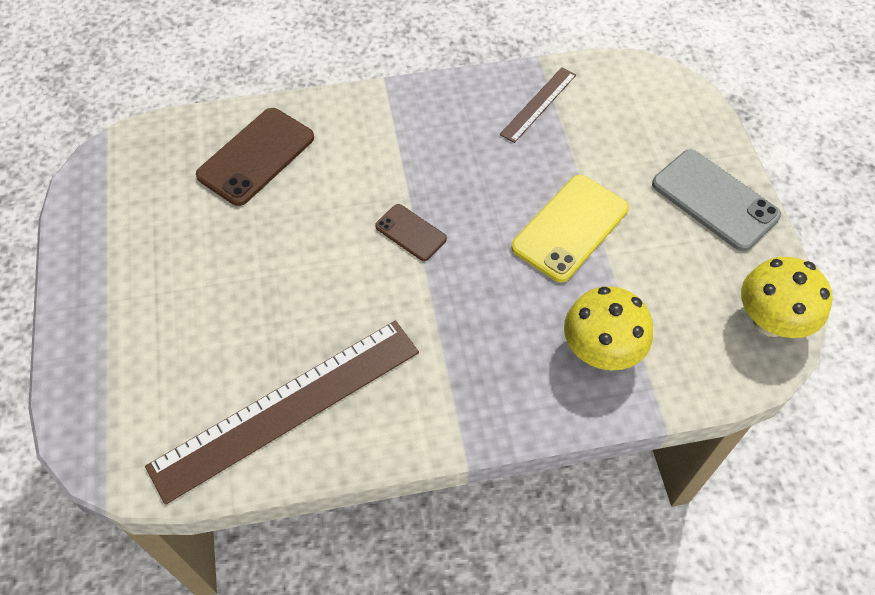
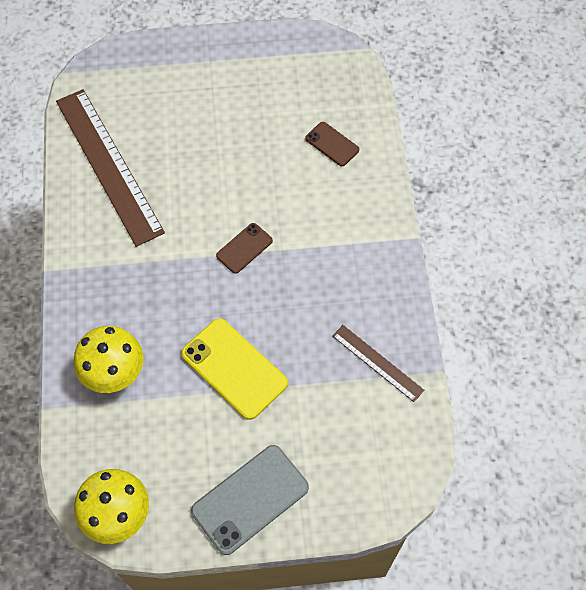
camera: 95 degrees right, 5 degrees up
(256, 156) = (332, 144): brown phone -> brown phone, size x0.56

